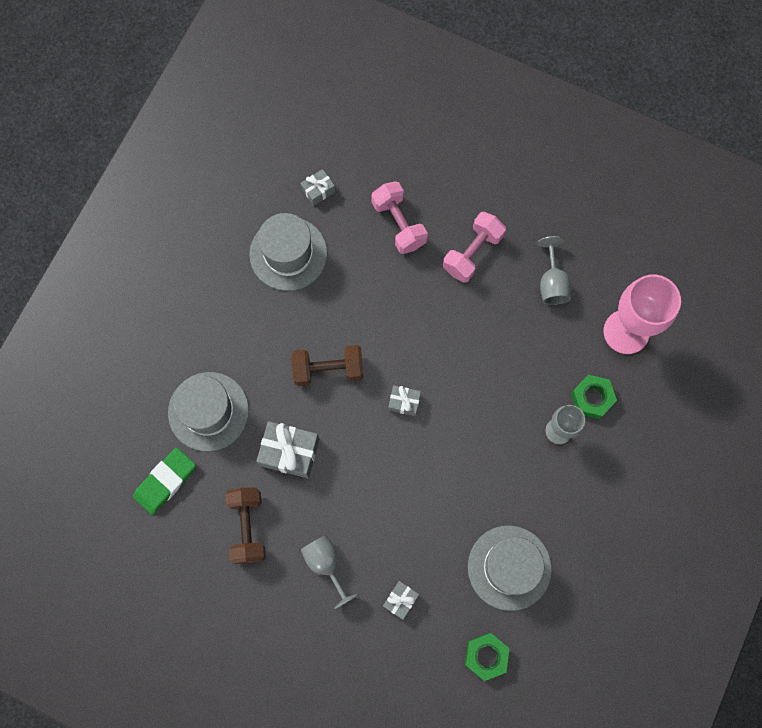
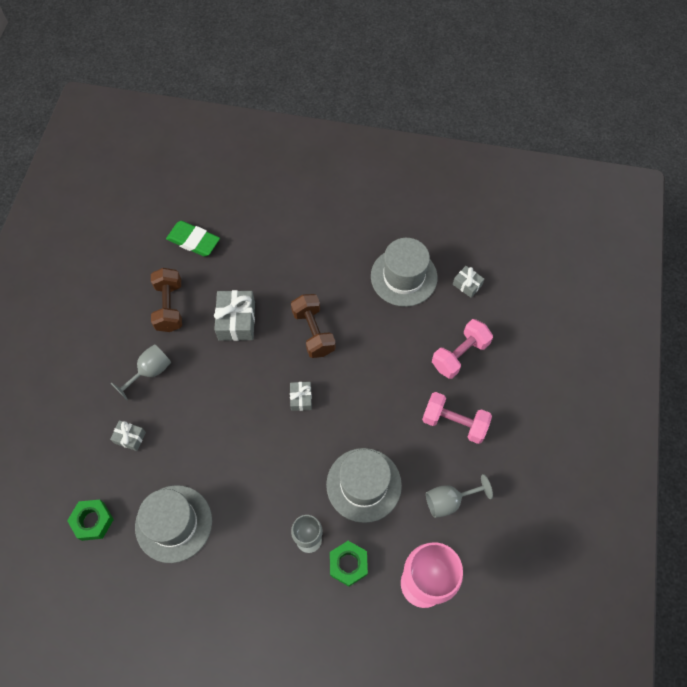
camera: 75 degrees right, 10 degrees down
(208, 411) = (256, 255): grey hat -> grey hat (363, 485)
(248, 527) = (169, 306): brown dumbbell -> brown dumbbell turned 75 degrees counterclockwise

